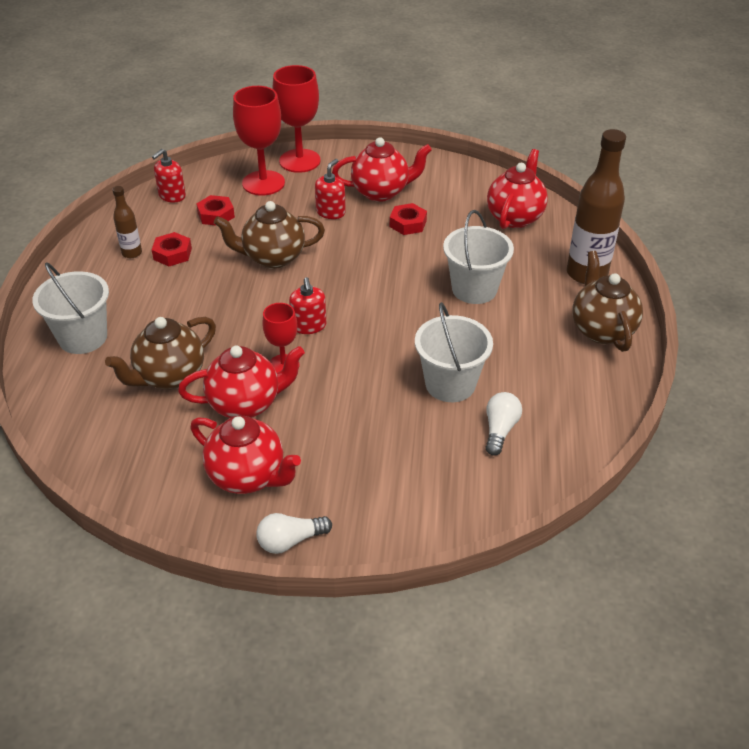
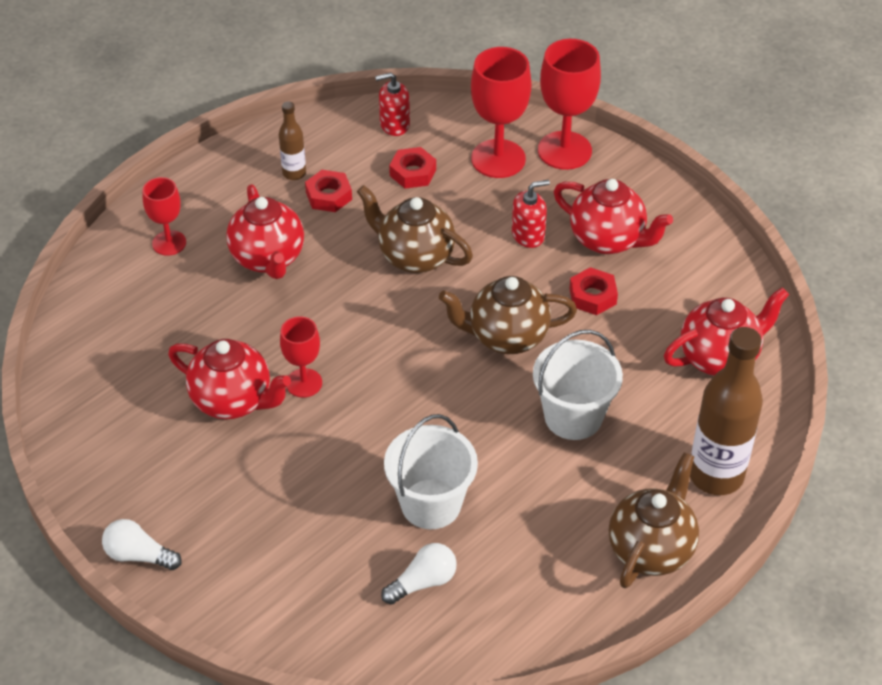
camera: 40 degrees right, 5 degrees up
(83, 337) = (169, 243): white bucket -> red goblet
(169, 377) = (199, 330): brown teapot -> brown teapot (506, 337)
(248, 476) = (166, 473): red teapot -> red teapot (268, 259)
(309, 326) = (369, 355): red soap dispenser -> none

